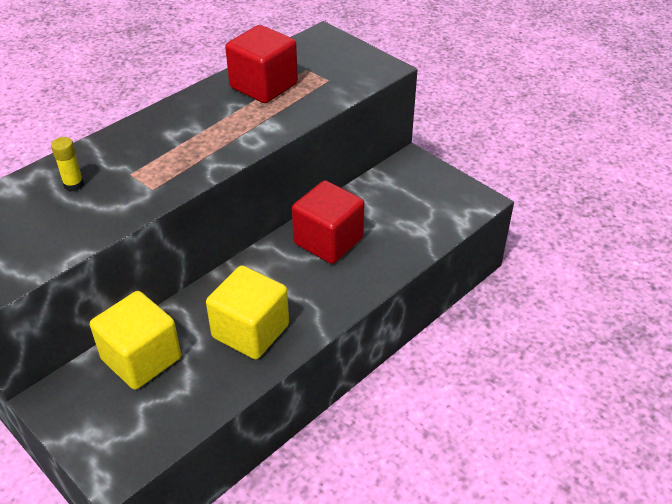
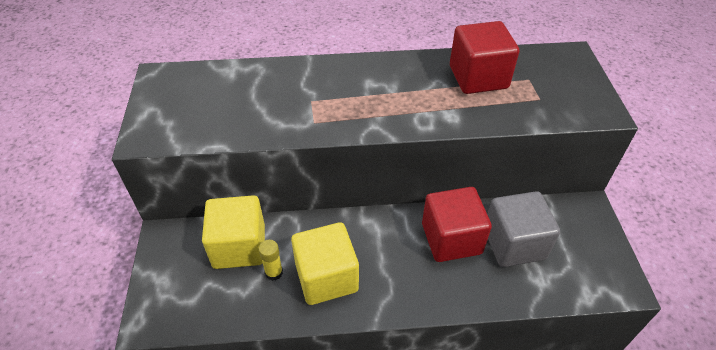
camera: 40 degrees right, 5 degrees up
(73, 184) = (268, 89): yellow glue stick -> yellow glue stick (274, 272)
(379, 216) = (514, 243): none -> grey cube

